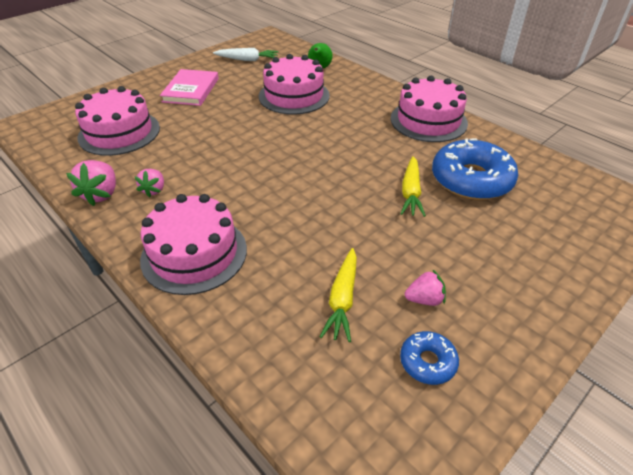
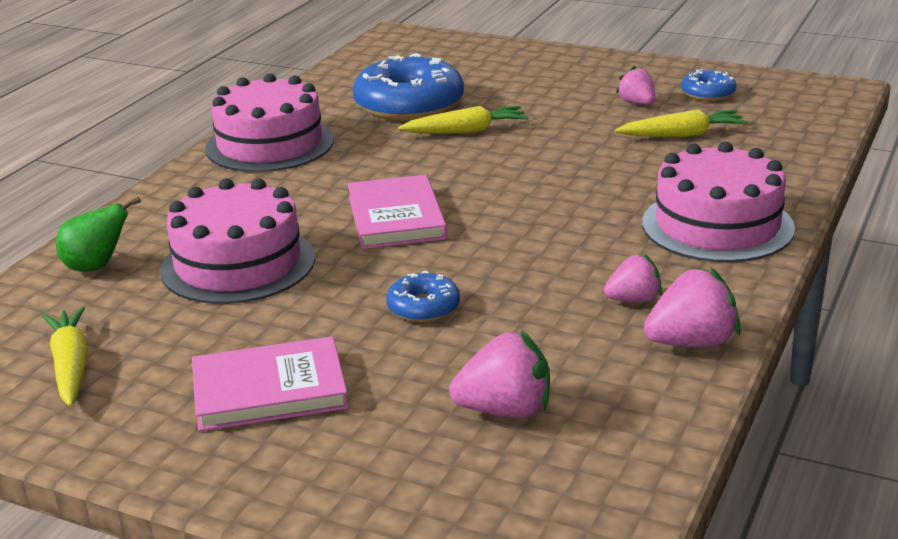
camera: 110 degrees left, 15 degrees down
(119, 132) = (505, 410): pink cake -> pink strawberry
(212, 131) = (423, 307): none -> blue donut
(247, 60) = (71, 366): white carrot -> yellow carrot
(305, 142) = (396, 217): none -> pink book

